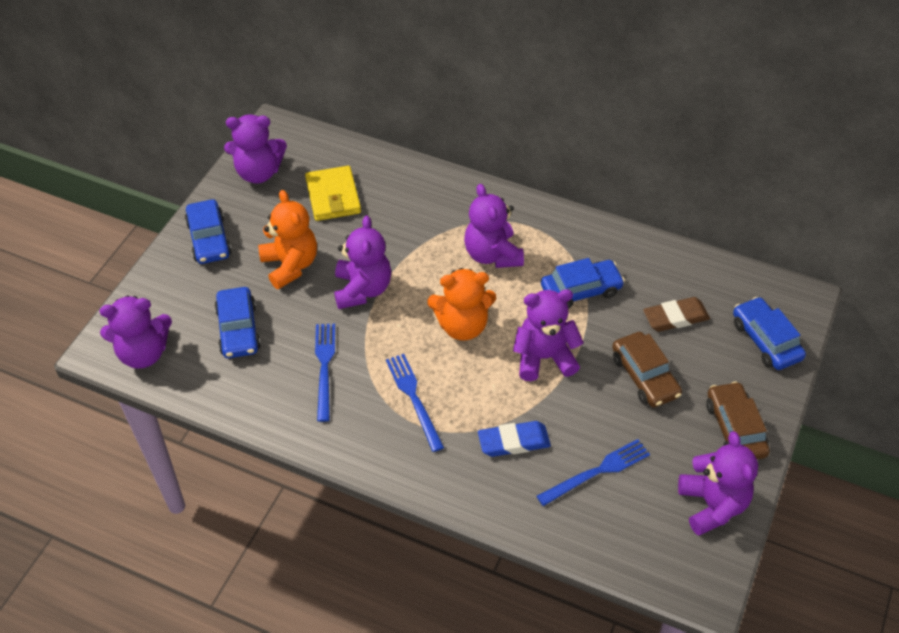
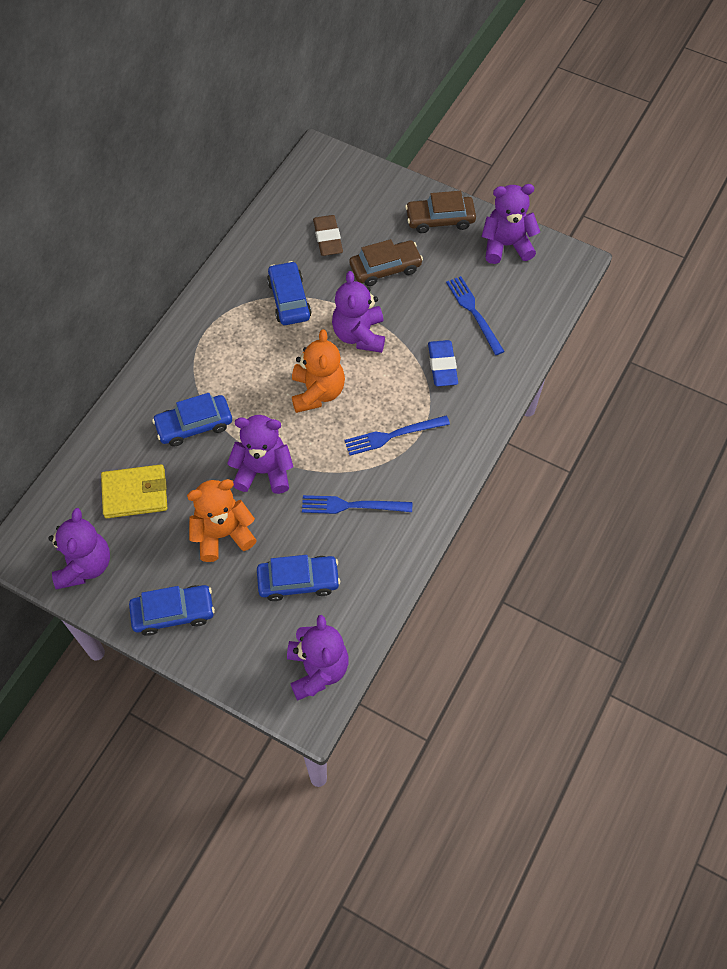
camera: 85 degrees left, 10 degrees up
(492, 254) = (237, 362): purple teddy bear -> none
(766, 340) = (358, 184): blue car -> blue car (194, 425)

